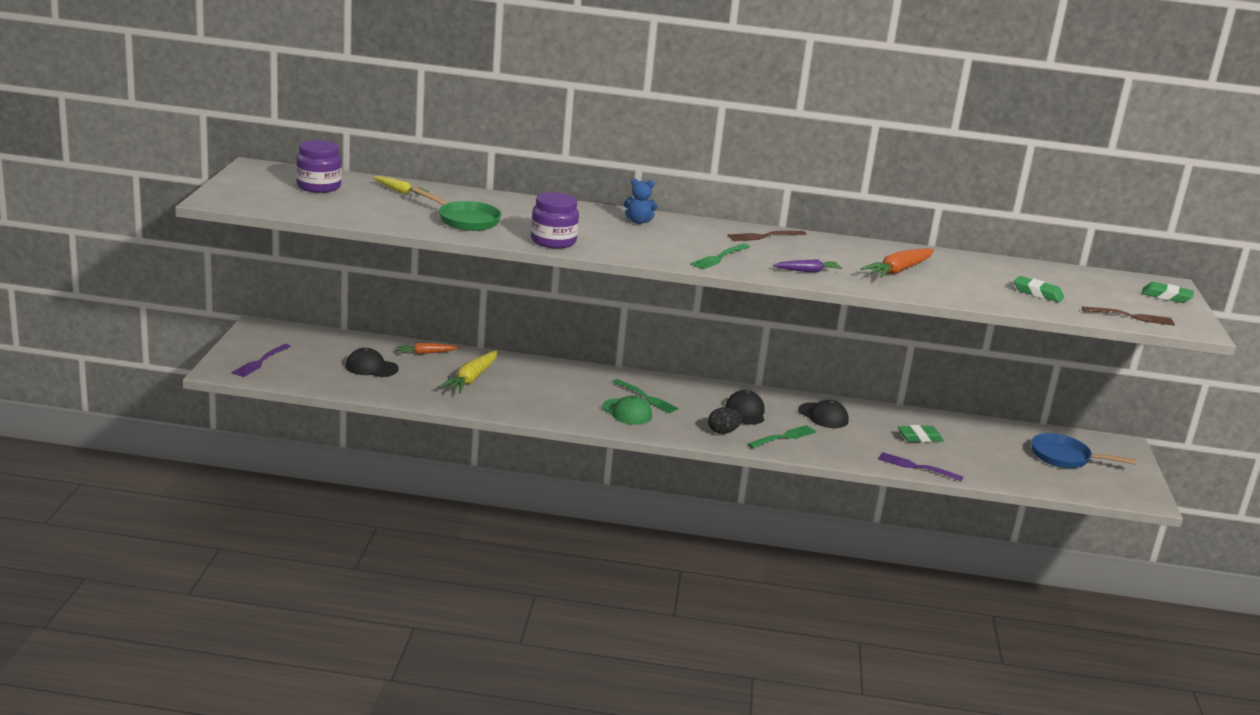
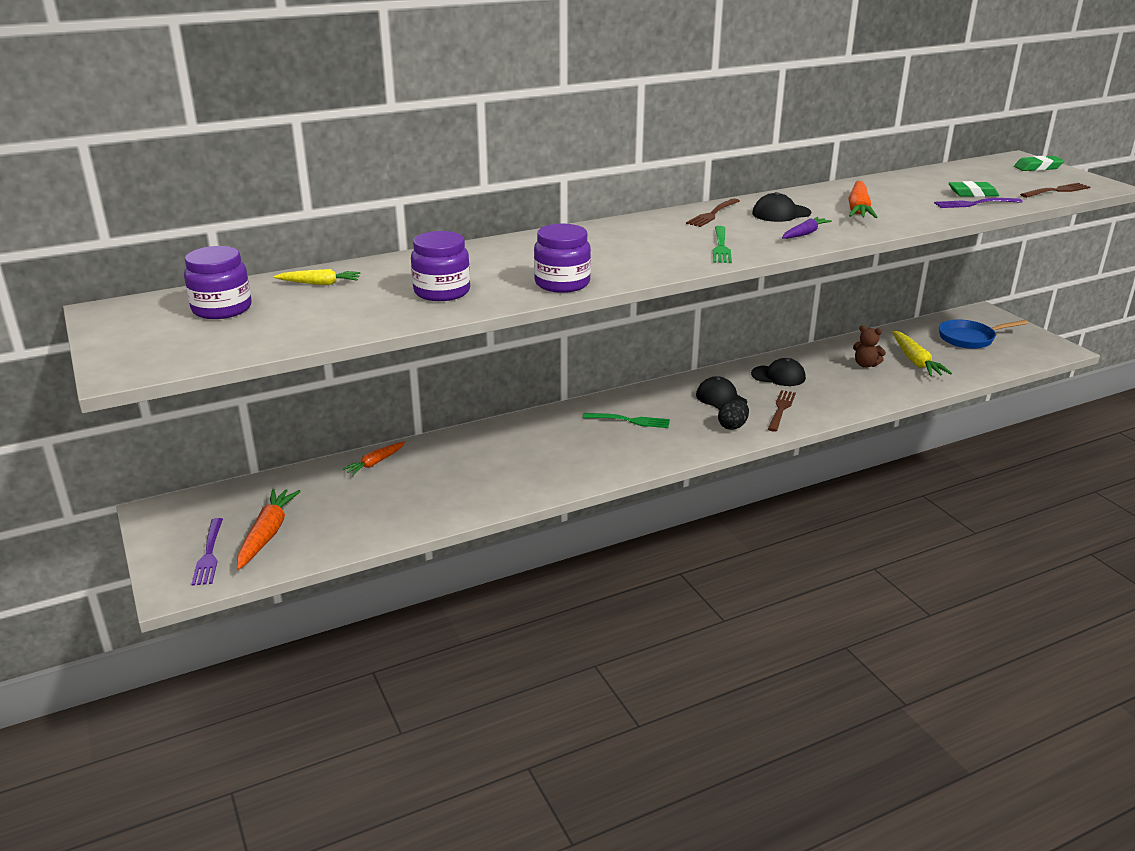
camera: 30 degrees left, 5 degrees up
(306, 365) = (267, 534): none -> orange carrot
(371, 367) = (340, 505): black cap -> black cap (781, 213)
(465, 220) = (442, 292): green pan -> purple jar
(471, 379) = (455, 472): yellow carrot -> yellow carrot (915, 361)
(627, 412) = (634, 443): green cap -> none
(638, 221) = (594, 236): blue teddy bear -> none
(783, 437) = (781, 409): green fork -> brown fork
(917, 467) = (902, 392): purple fork -> purple fork (975, 203)
(919, 437) = (865, 365): green eraser -> brown teddy bear

